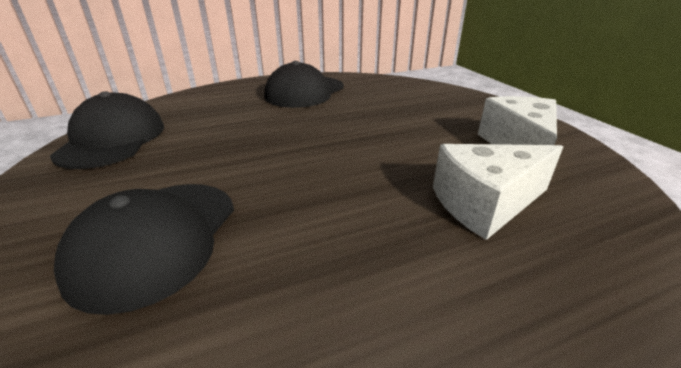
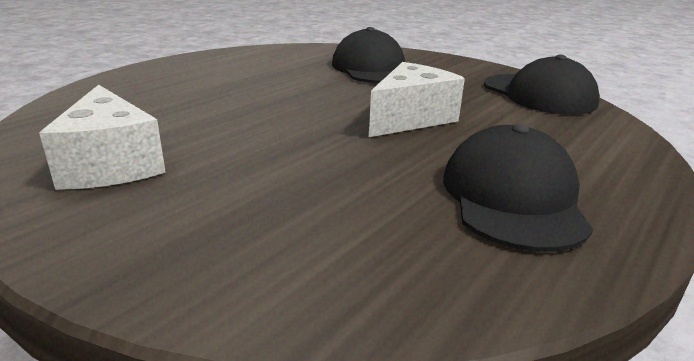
camera: 150 degrees right, 5 degrees down
(485, 204) = (175, 108): white cheese -> white cheese (410, 118)

